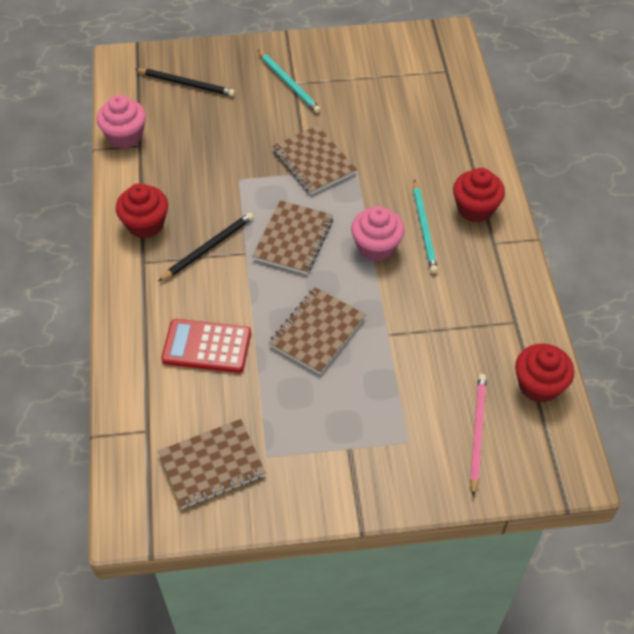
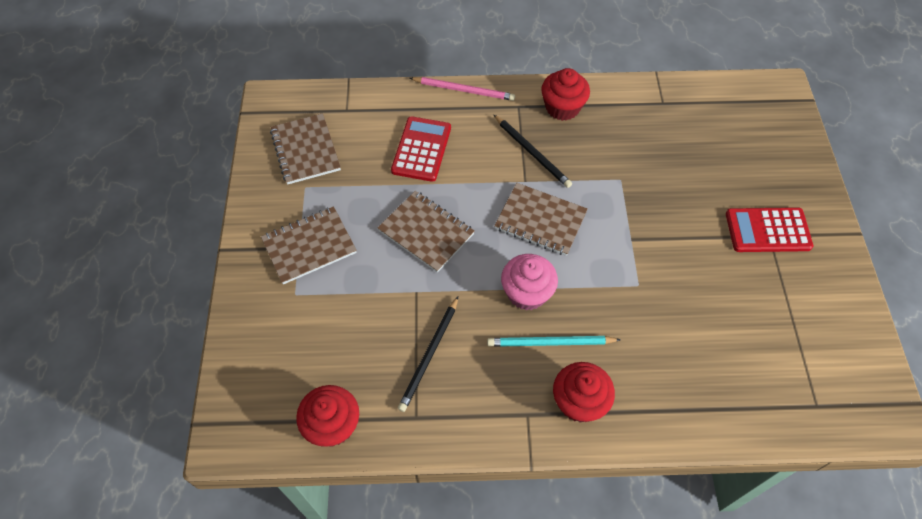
camera: 95 degrees right, 5 degrees up
(125, 136) = (674, 92): pink cupcake -> none
(187, 84) = (754, 140): black pencil -> black pencil (429, 355)
(289, 83) = (767, 230): turquoise pencil -> red calculator
(314, 161) = (647, 246): brown notebook -> brown notebook (309, 246)
(477, 432) = (291, 355): pink pencil -> pink pencil (464, 90)

